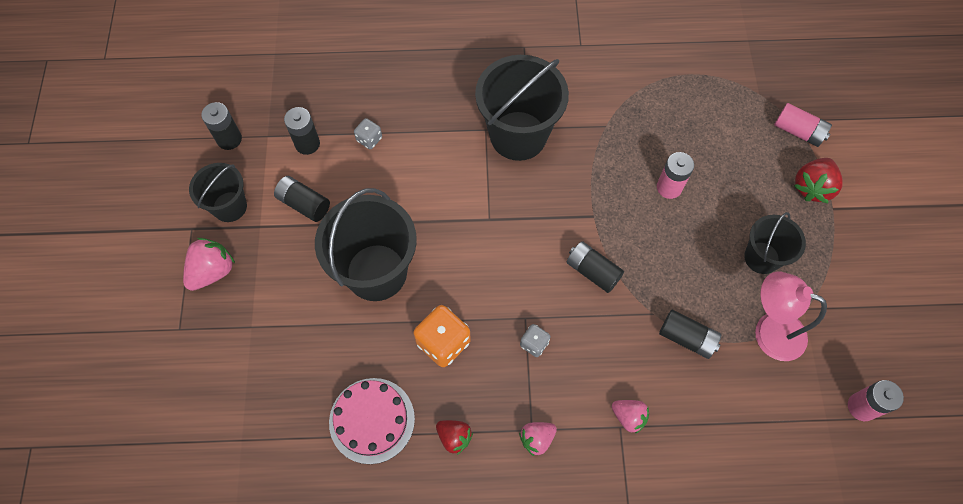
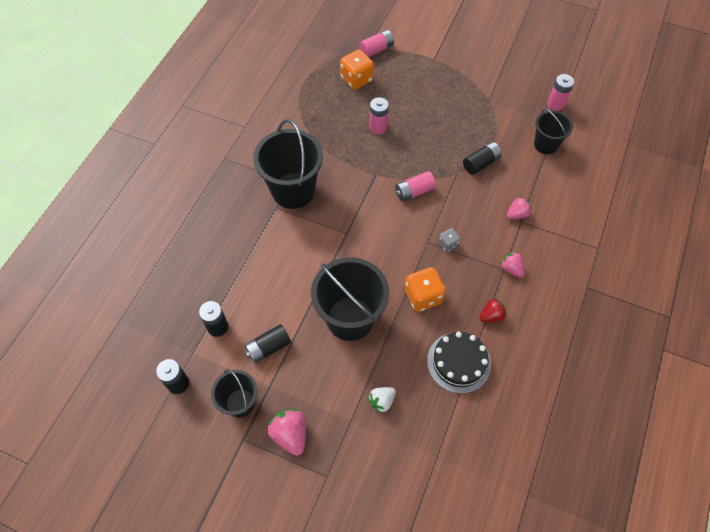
camera: 65 degrees left, 5 degrees down
(286, 350) = (382, 401): none -> white strawberry
(369, 139) = (240, 283): grey dice -> none
(372, 420) = (458, 362): pink cake -> black cake
(537, 439) = (511, 269): pink strawberry -> pink strawberry turned 150 degrees clockwise
(592, 271) = (414, 191): black battery -> pink battery
(731, 130) = (356, 79): none -> orange dice
(761, 257) = (448, 105): black bucket -> black bucket (545, 145)
(769, 331) = (494, 123): pink lamp -> none
(812, 187) = (416, 61): red strawberry -> none

